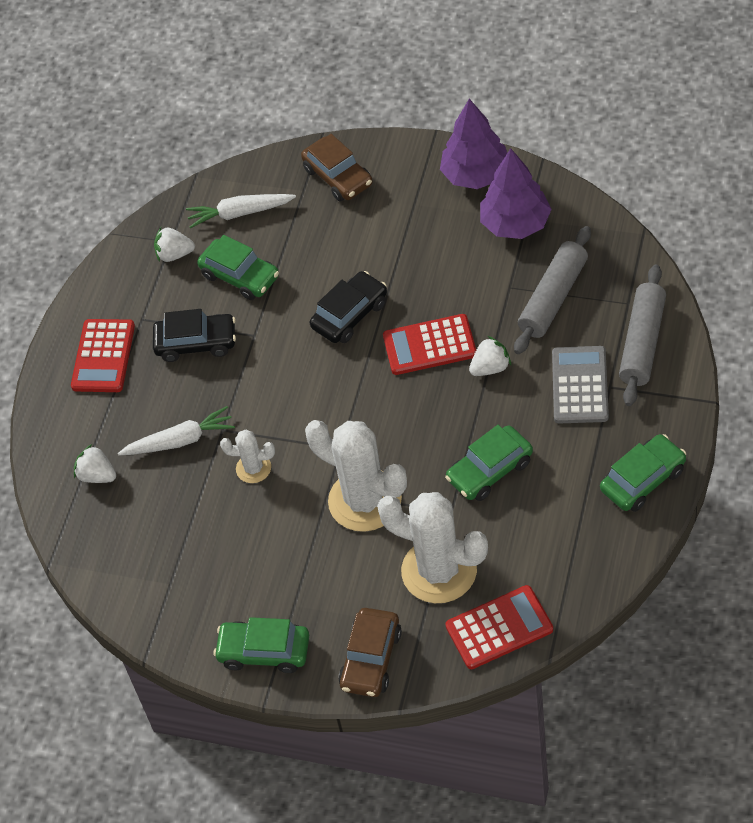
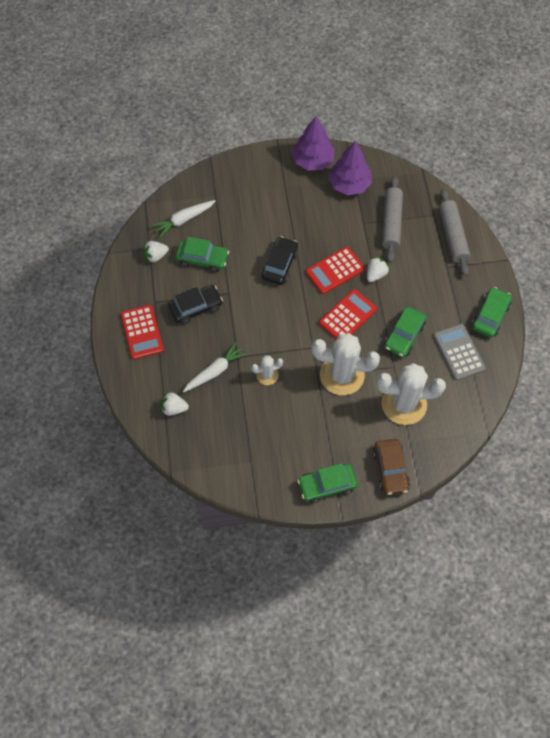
camera: 30 degrees left, 10 degrees up
(338, 177) = (232, 182): brown car -> none
(499, 628) = (453, 427): red calculator -> red calculator (347, 316)
(580, 385) = (430, 271): grey calculator -> grey calculator (459, 352)

